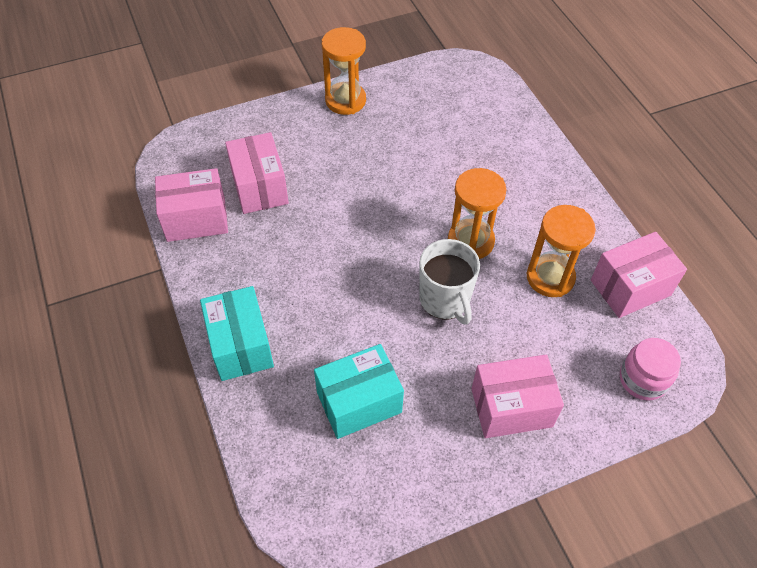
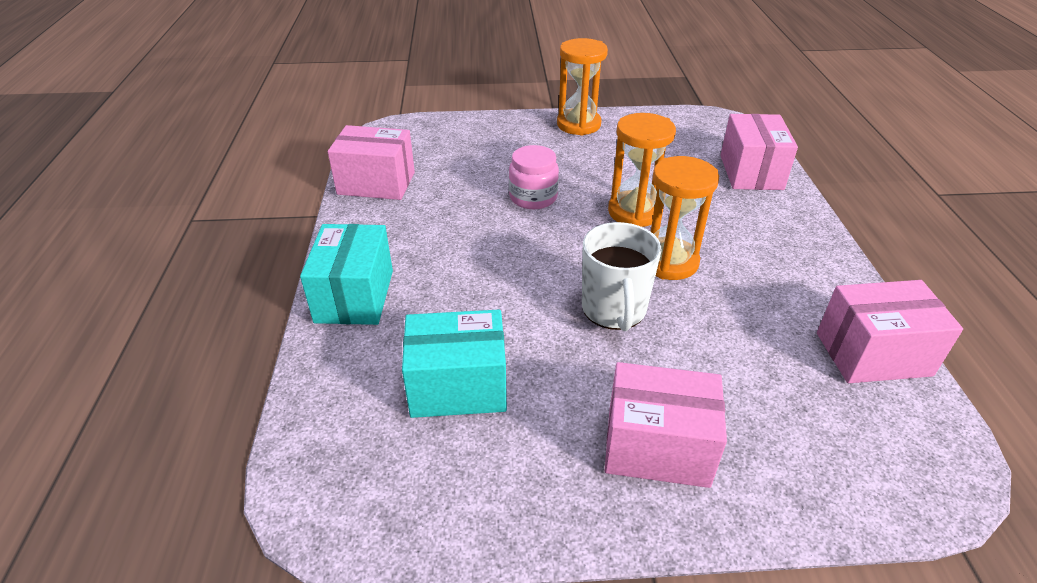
camera: 20 degrees right, 15 degrees down
(259, 187) = (454, 172): pink box -> pink box (751, 172)
(550, 277) = (760, 318): orange hourglass -> orange hourglass (634, 212)
(643, 379) = (868, 466): pink jar -> pink jar (533, 197)

